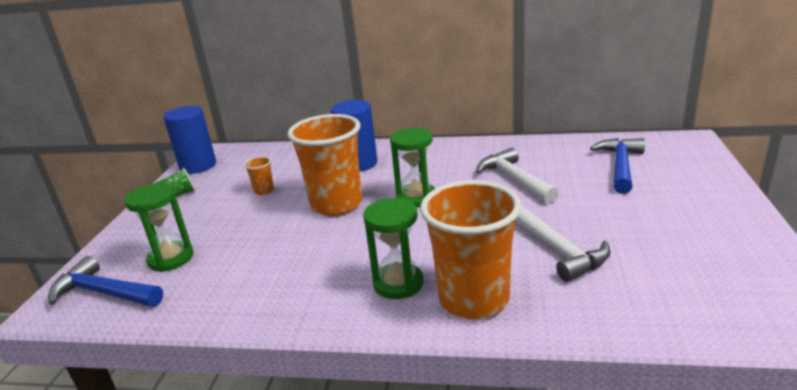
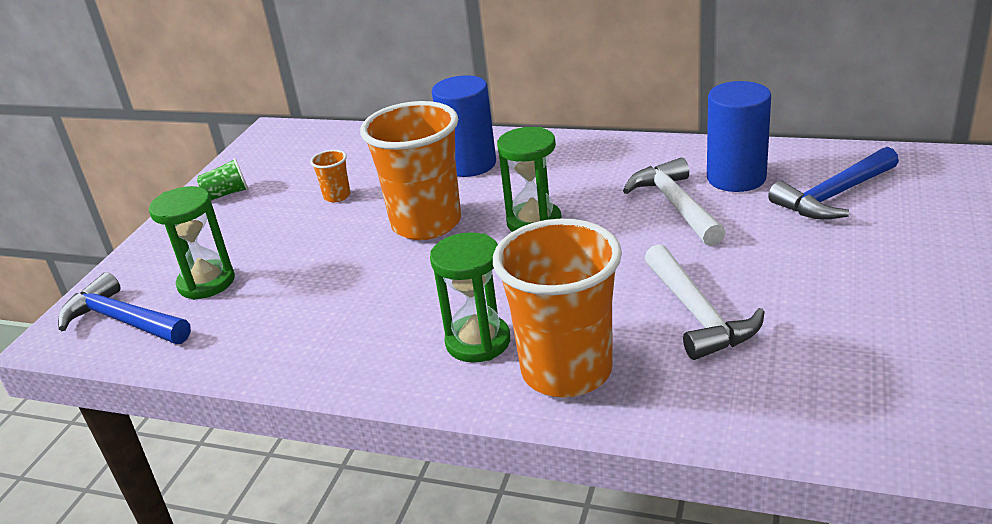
camera: 10 degrees right, 5 degrees up
(198, 166) = (258, 152): blue cylinder -> blue cylinder (736, 178)
(620, 166) = (833, 196): blue hammer -> blue hammer turned 150 degrees counterclockwise

